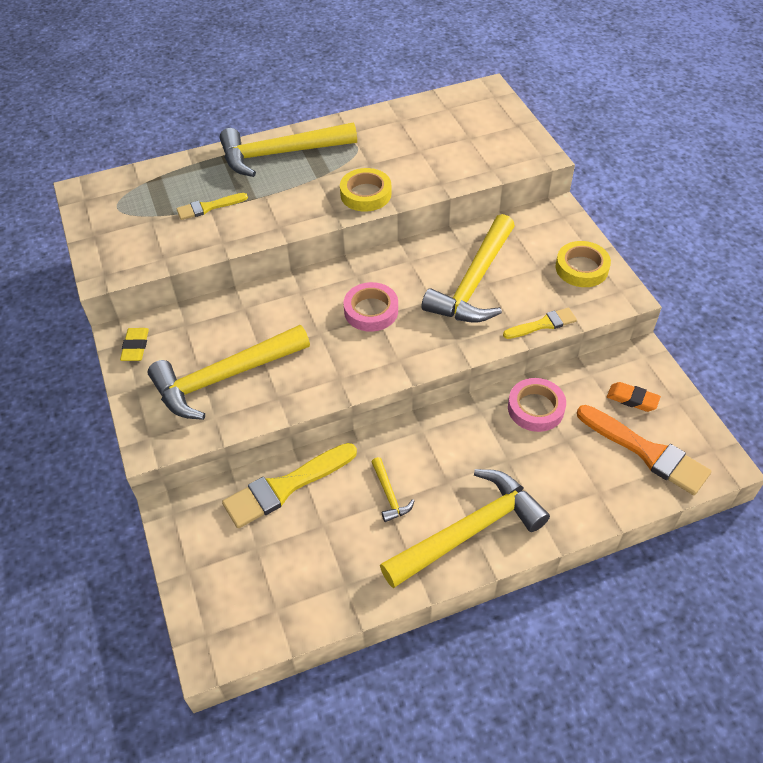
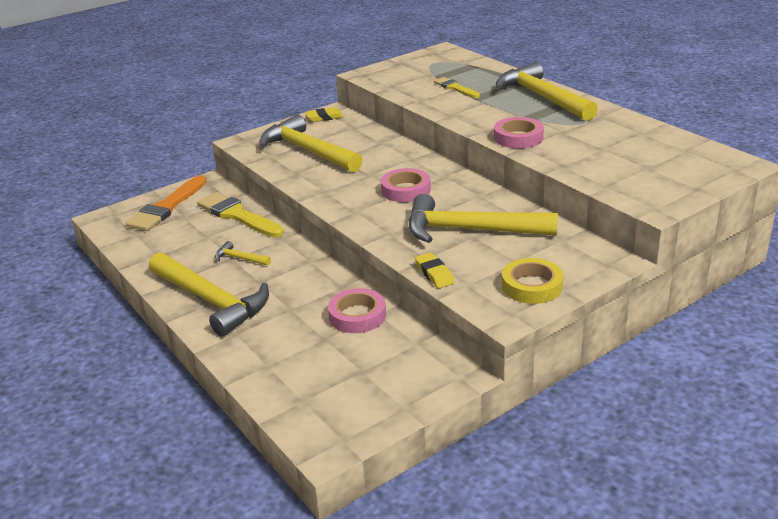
camera: 75 degrees right, 20 degrees down
(365, 194) = (518, 137): yellow tape -> pink tape
(389, 495) = (240, 258): yellow hammer -> yellow hammer turned 60 degrees clockwise
(543, 324) = (434, 274): yellow brush -> yellow eraser
(632, 399) = (393, 374): orange eraser -> none
(646, 452) = (325, 391): orange brush -> orange brush (167, 207)

